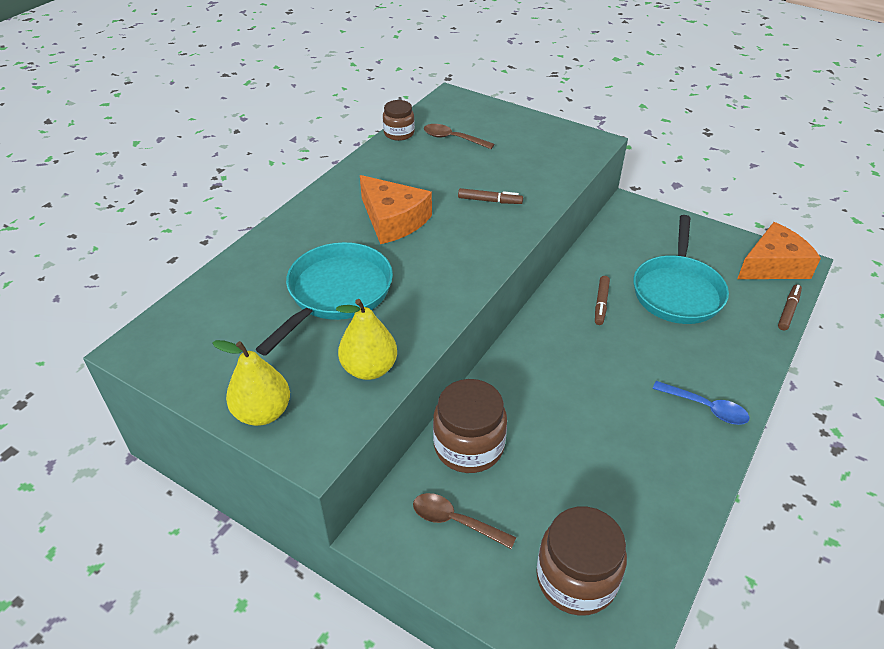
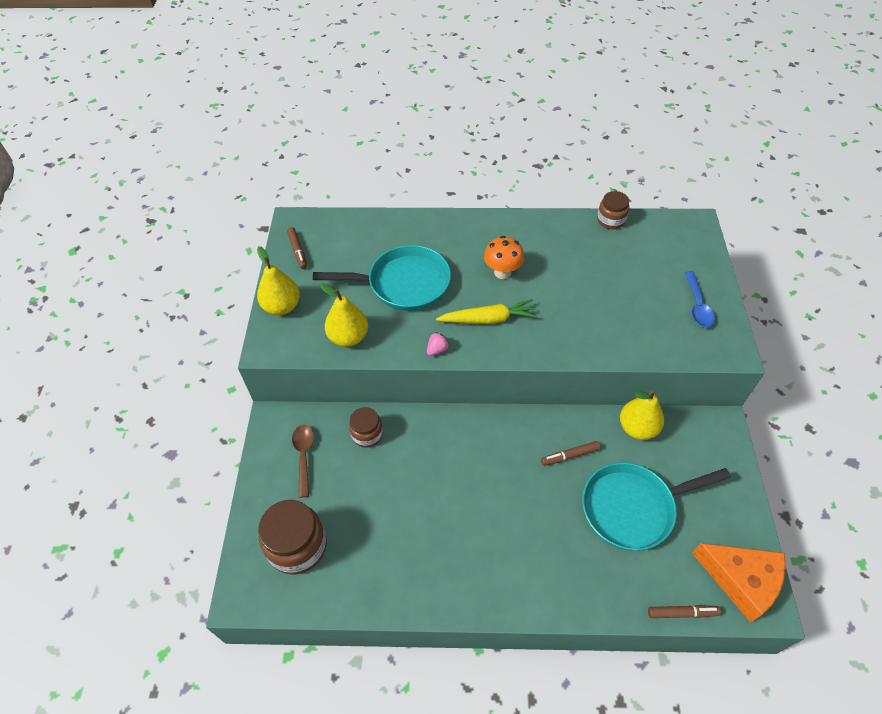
camera: 60 degrees right, 10 degrees up
(393, 220) = (502, 272): orange cheese -> orange mushroom
(443, 254) = (488, 319): none -> yellow carrot
(449, 305) = (437, 349): none -> pink strawberry
(452, 139) = (636, 254): brown spoon -> none
(468, 446) = (367, 434): brown jar -> brown jar, size x0.59
(490, 201) = (575, 316): brown marker -> brown marker (298, 251)
(600, 250) = (637, 428): none -> yellow pear
(706, 408) = (505, 579): blue spoon -> blue spoon (697, 305)

